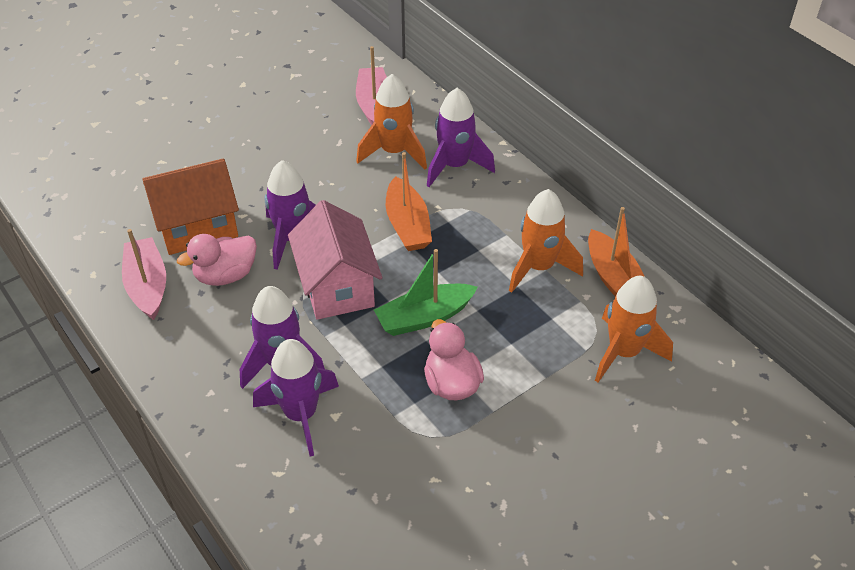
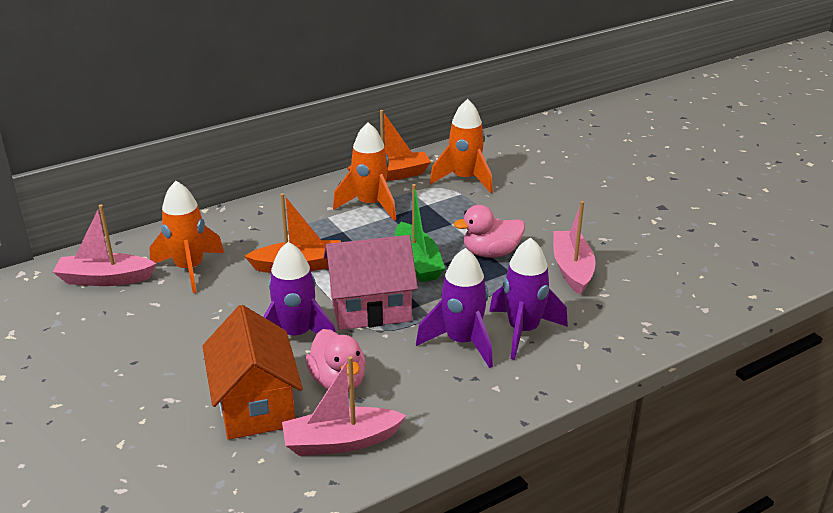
camera: 85 degrees left, 15 degrees down
(426, 465) = (572, 269): none -> pink boat
(455, 166) = (226, 236): purple rocket -> none

